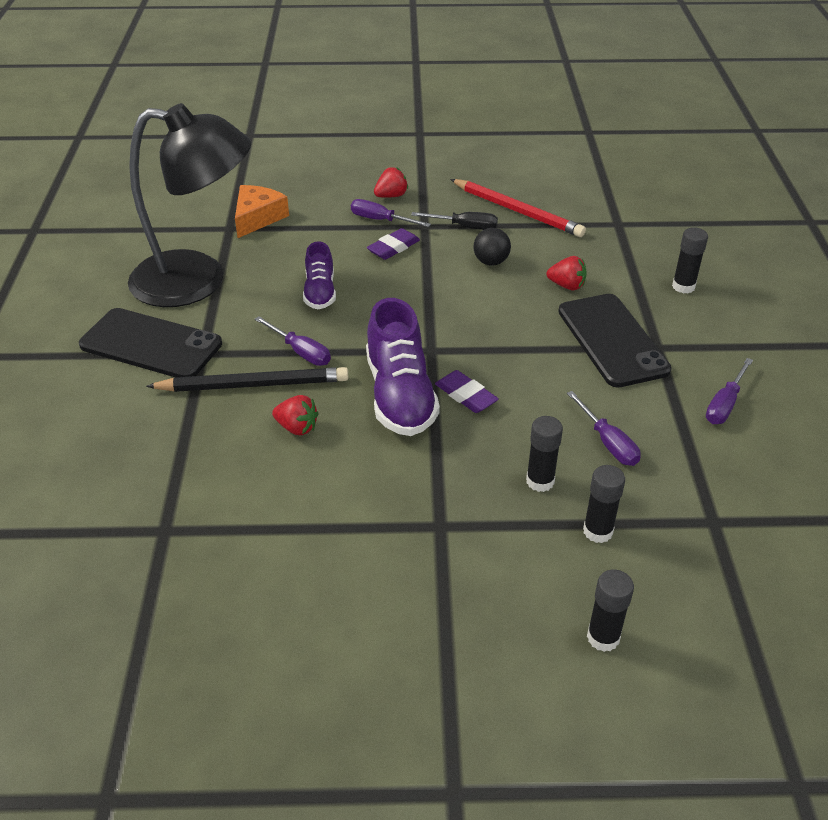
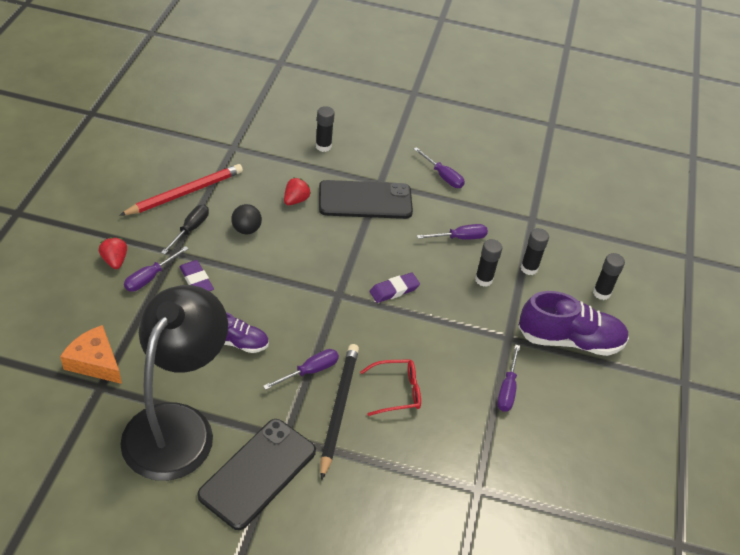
camera: 80 degrees left, 5 degrees up
(297, 428) = (396, 391): red strawberry -> red glasses
(342, 538) = (507, 389): none -> purple screwdriver
(400, 395) = (381, 325): purple shoe -> purple shoe (569, 340)

